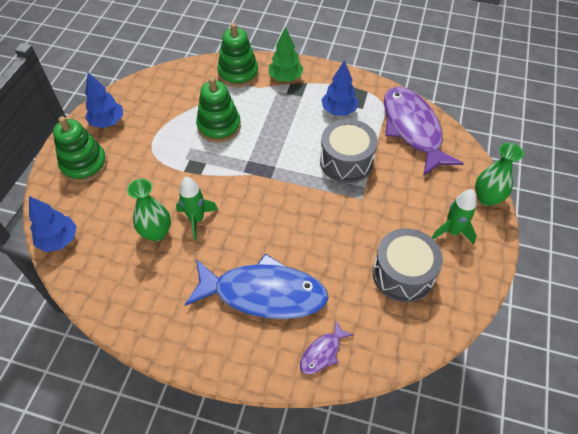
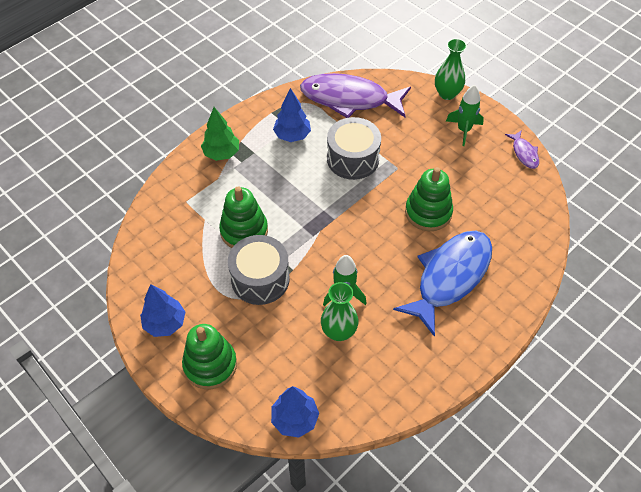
camera: 60 degrees left, 0 degrees up
(238, 73) = (185, 186): green stacking toy -> green stacking toy (428, 212)
(322, 352) = (523, 262): purple fish -> purple fish (524, 153)
(403, 274) = (483, 179): grey drum -> grey drum (260, 279)

